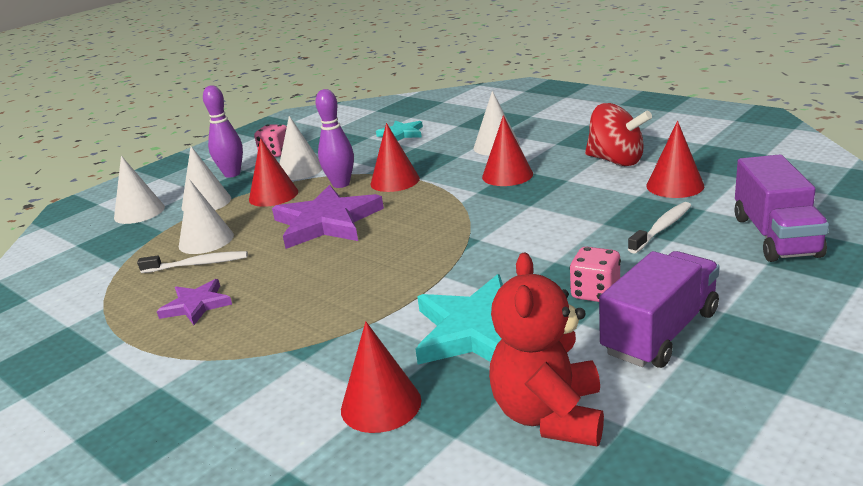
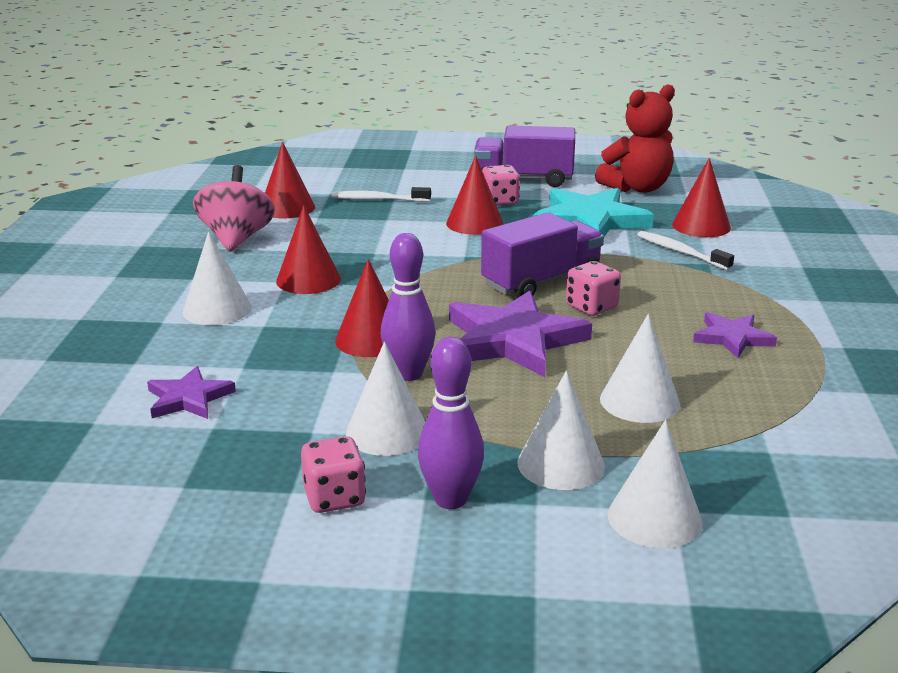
camera: 130 degrees left, 0 degrees up
(198, 264) = (684, 377): white toothbrush -> white toothbrush (680, 252)
(273, 195) = (485, 413): red cone -> red cone (474, 223)
(322, 264) = (591, 307): none -> pink dice
(401, 134) = (188, 398): turquoise star -> purple star
(616, 161) = (236, 239): red spinning top -> pink spinning top
(775, 236) = (360, 170): purple truck -> purple truck (541, 281)

